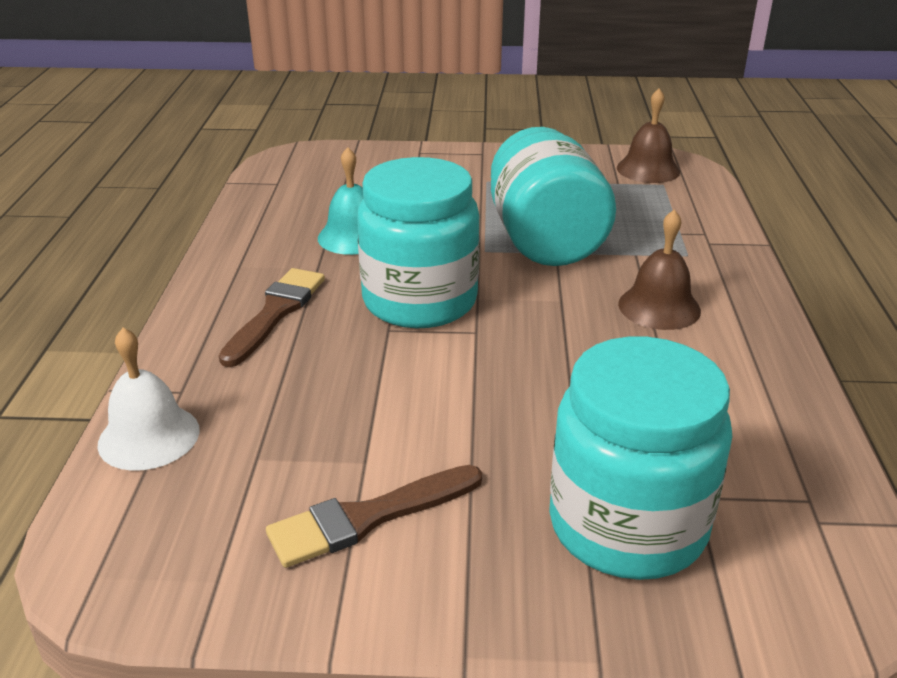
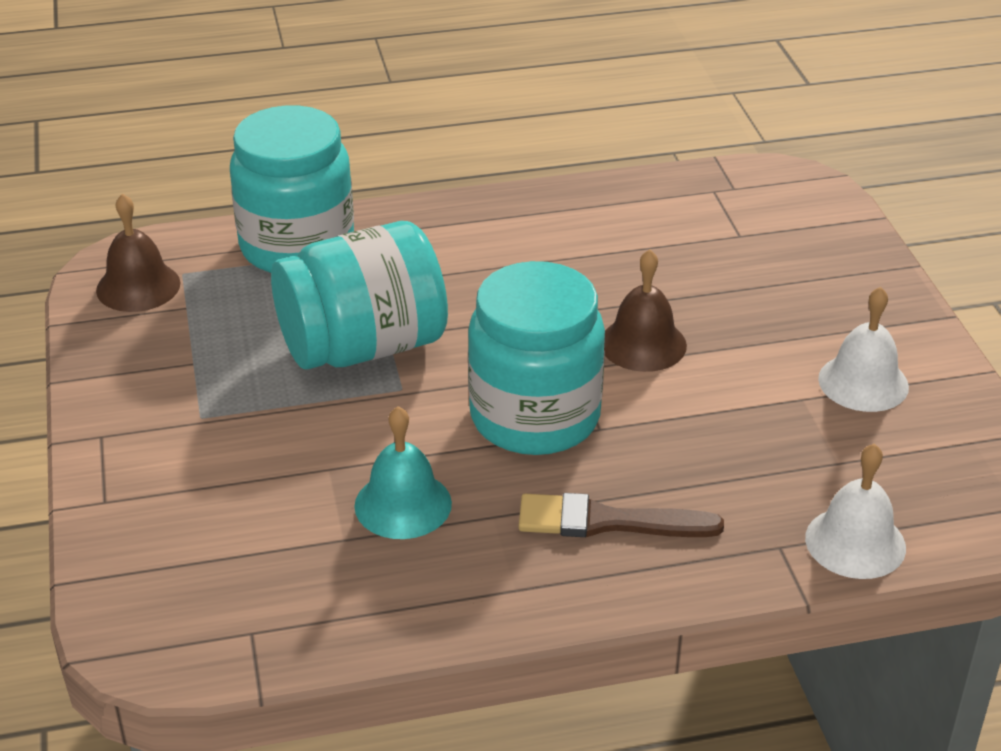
camera: 105 degrees left, 5 degrees up
(367, 518) = (863, 382): brown brush -> white bell
(627, 525) = (789, 263): turquoise jar -> turquoise jar (297, 247)
(659, 307) = (479, 263): brown bell -> brown bell (643, 344)

